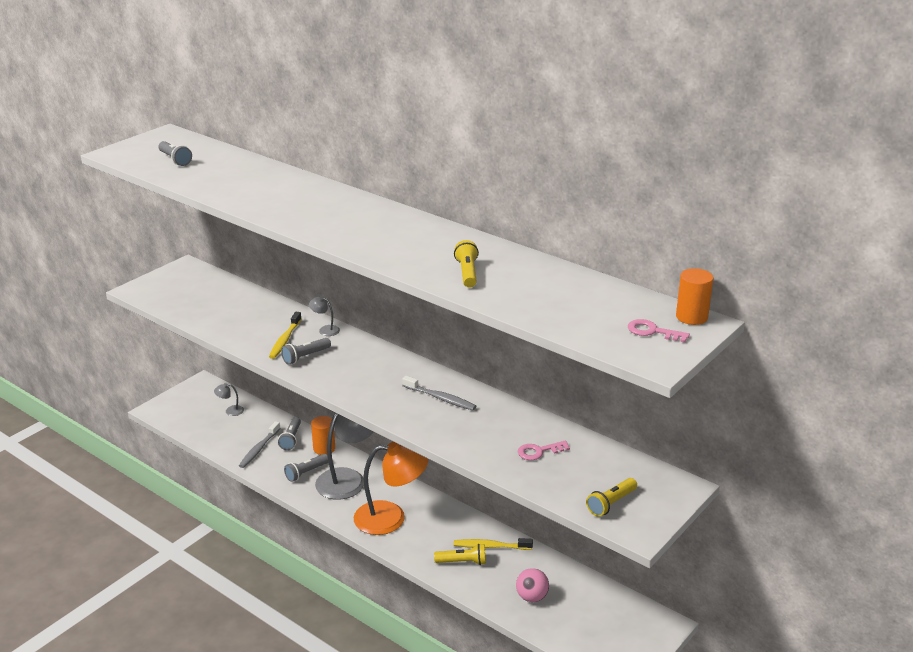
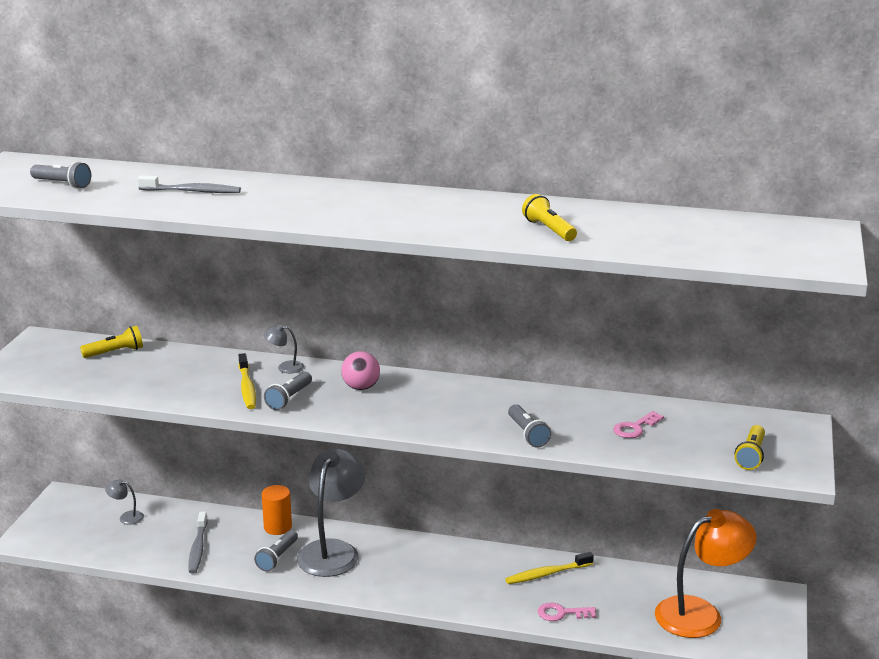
camera: 25 degrees left, 5 degrees down
(230, 411) = (126, 517): grey lamp -> grey lamp turned 45 degrees clockwise
(291, 439) = (229, 527): grey flashlight -> grey flashlight (527, 434)
(391, 518) = (415, 577): orange lamp -> orange lamp (700, 613)
(440, 398) = (483, 404): grey toothbrush -> grey toothbrush (192, 191)
(462, 562) = (530, 597): yellow flashlight -> yellow flashlight (115, 352)
(532, 597) = (629, 609): pink ball -> pink ball (361, 387)
(652, 331) = (791, 243): pink key -> pink key (561, 613)
(691, 317) = (810, 225): orange cylinder -> none

